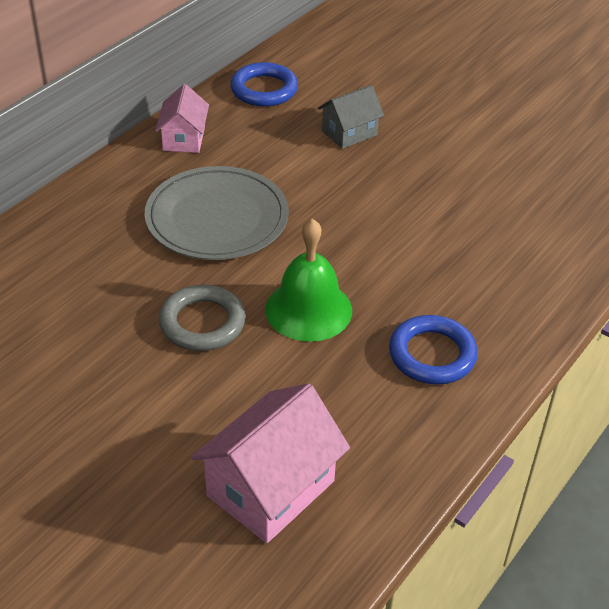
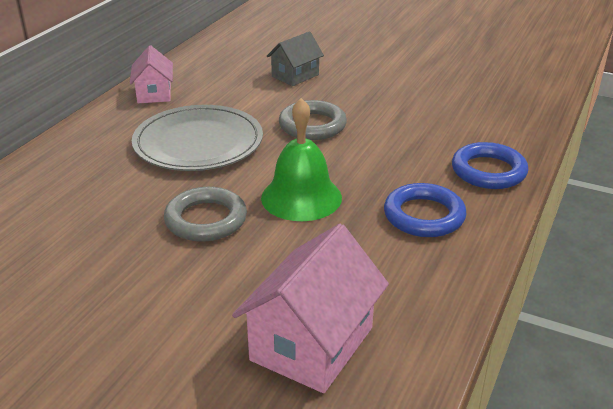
camera: 10 degrees left, 10 degrees down
(264, 89) = (214, 56): blue ring -> blue ring (488, 171)
(348, 211) = (312, 125): none -> grey ring

